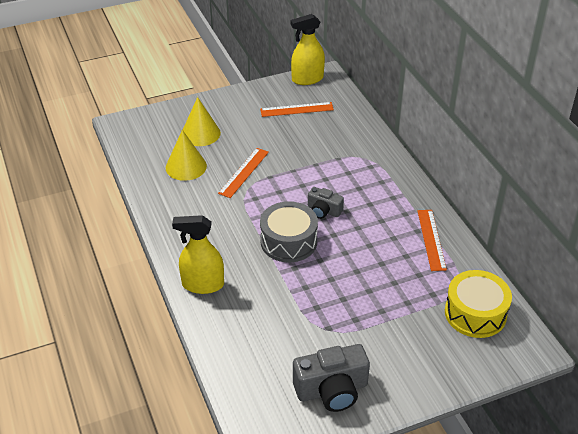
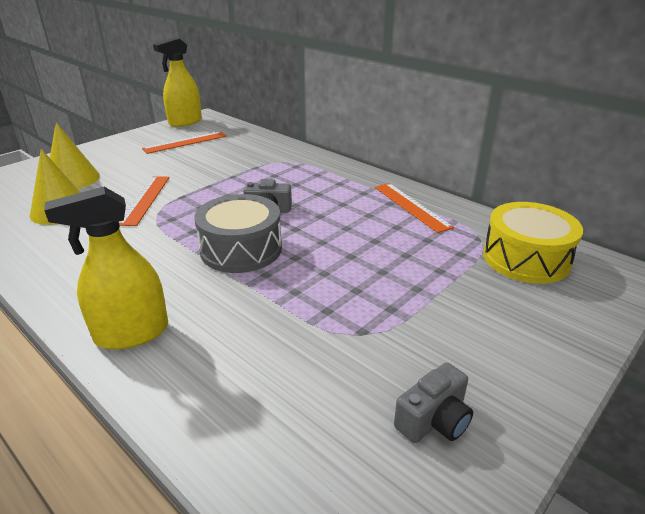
camera: 25 degrees left, 10 degrees down
(332, 390) = (434, 420): grey camera -> grey camera, size x0.58

